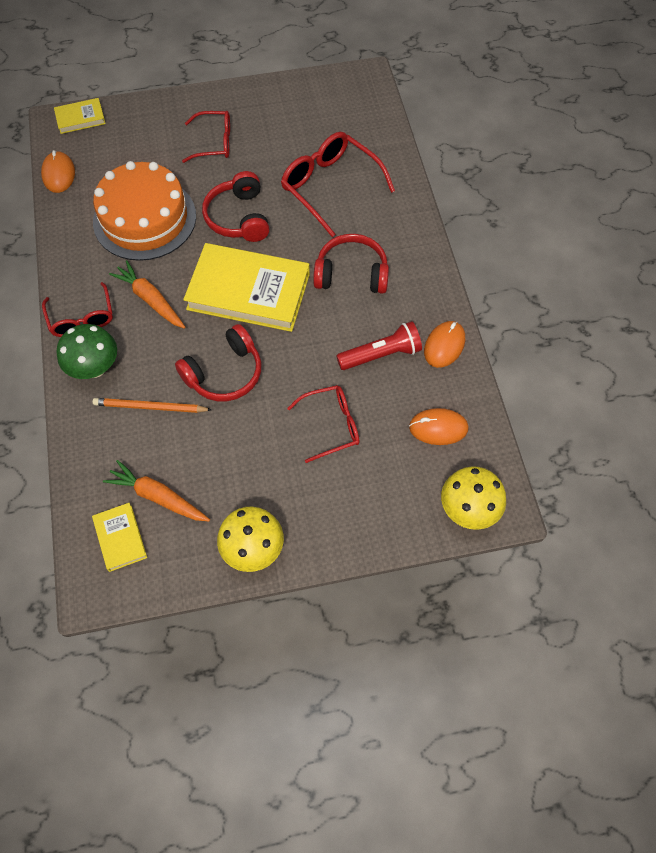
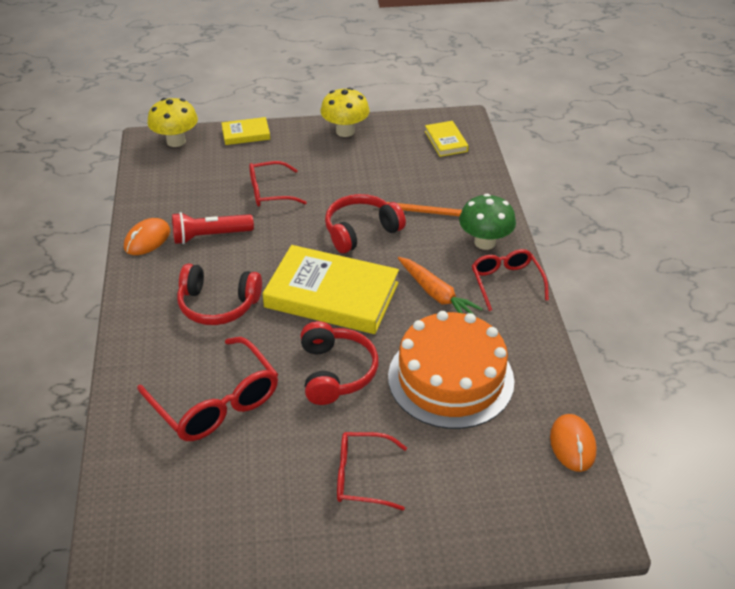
camera: 175 degrees left, 20 degrees down
(80, 118) = (563, 533): yellow book -> yellow book (246, 134)
(158, 496) = (418, 160): orange carrot -> none
(438, 428) = (178, 185): orange mouse -> none

